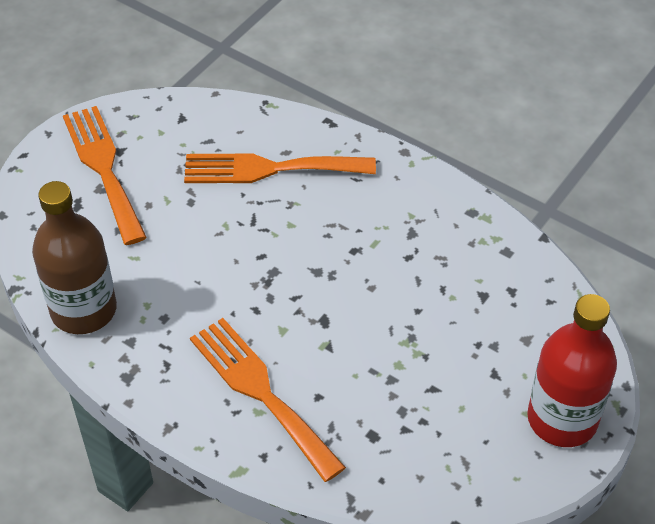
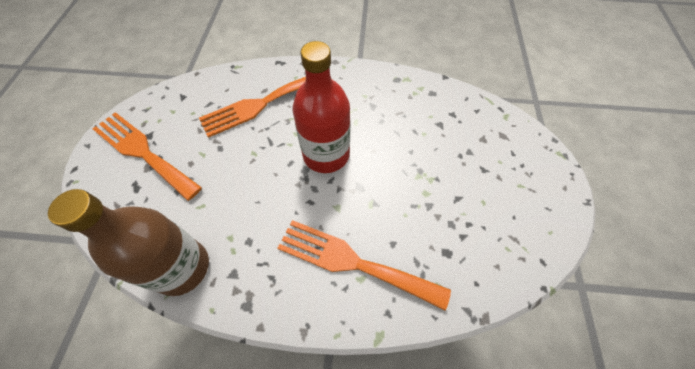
camera: 30 degrees left, 10 degrees up
(562, 419) = (542, 178): red bottle -> red bottle (326, 155)

